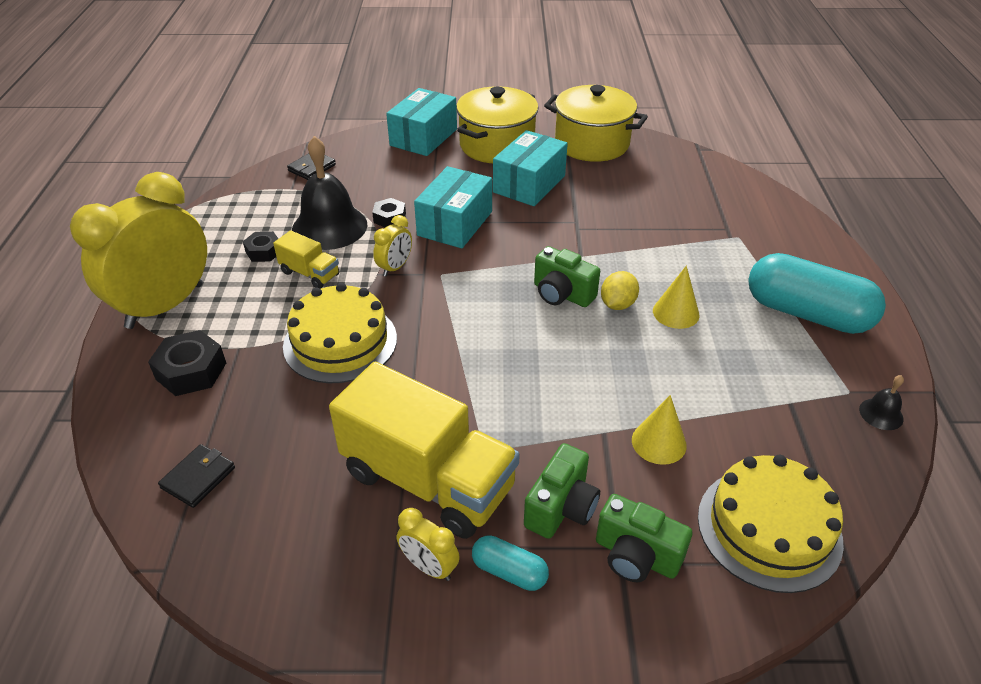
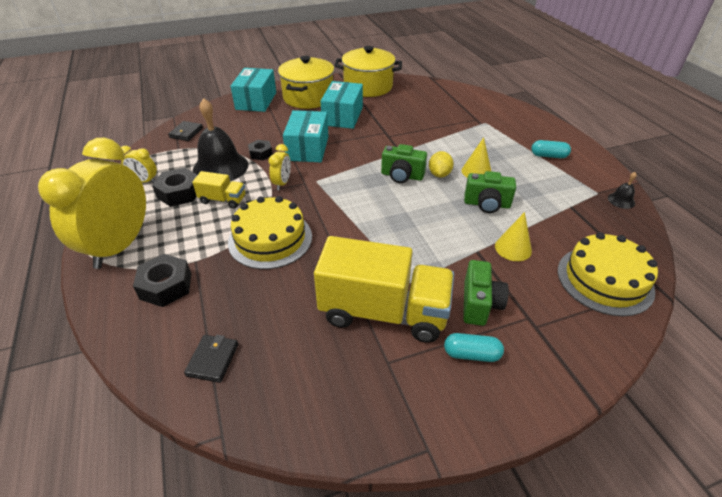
camera: 20 degrees left, 0 degrees up
(264, 251) = (179, 193): black nut -> black nut, size x1.59
(429, 567) = (418, 368): yellow clock -> yellow clock (144, 181)
(636, 556) = (542, 319): green camera -> green camera (487, 204)
(807, 313) = (548, 156): turquoise capsule -> turquoise capsule, size x0.47

